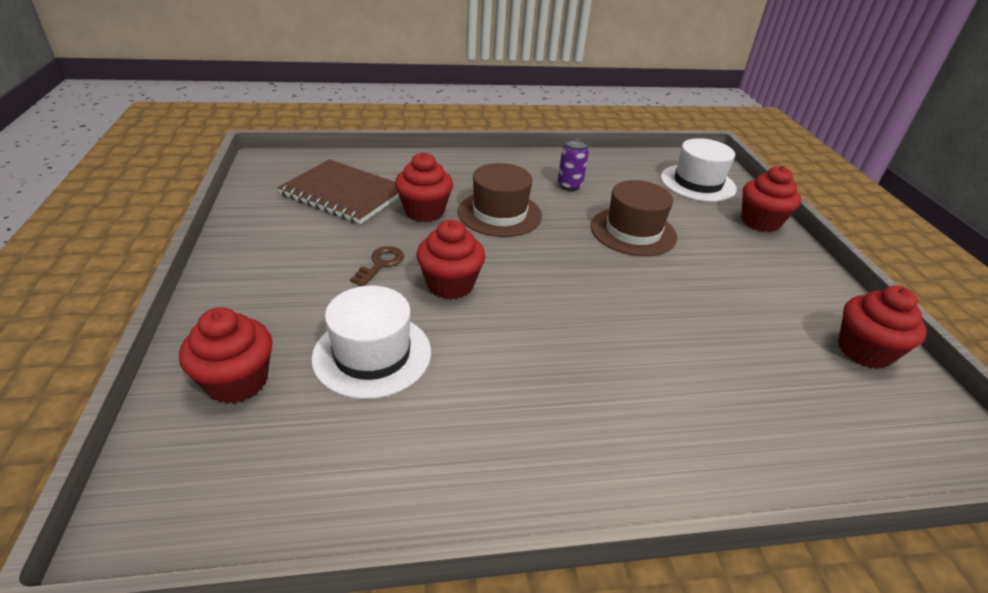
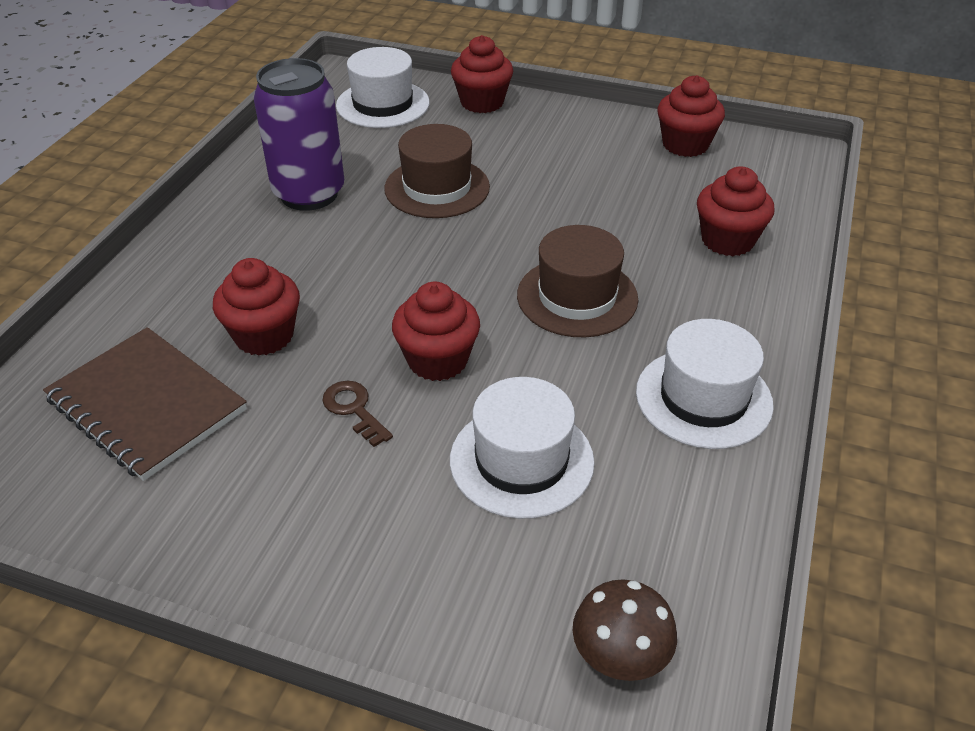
camera: 60 degrees left, 5 degrees up
(187, 465) = (619, 659): none -> brown mushroom
(237, 381) = (504, 595): red cupcake -> red cupcake (727, 240)
(344, 194) = (147, 404): brown notebook -> brown notebook turned 75 degrees clockwise
(499, 213) = (323, 271): brown hat -> brown hat (577, 297)
(509, 452) = (703, 398): none -> white hat
(569, 186) = (309, 194): purple can -> purple can, size x2.05

